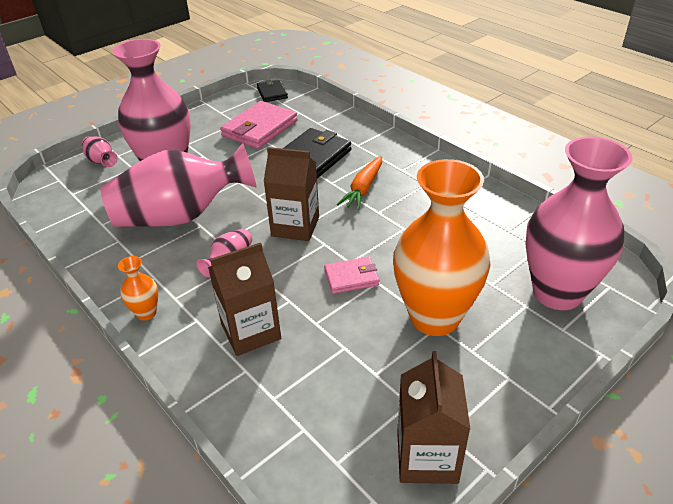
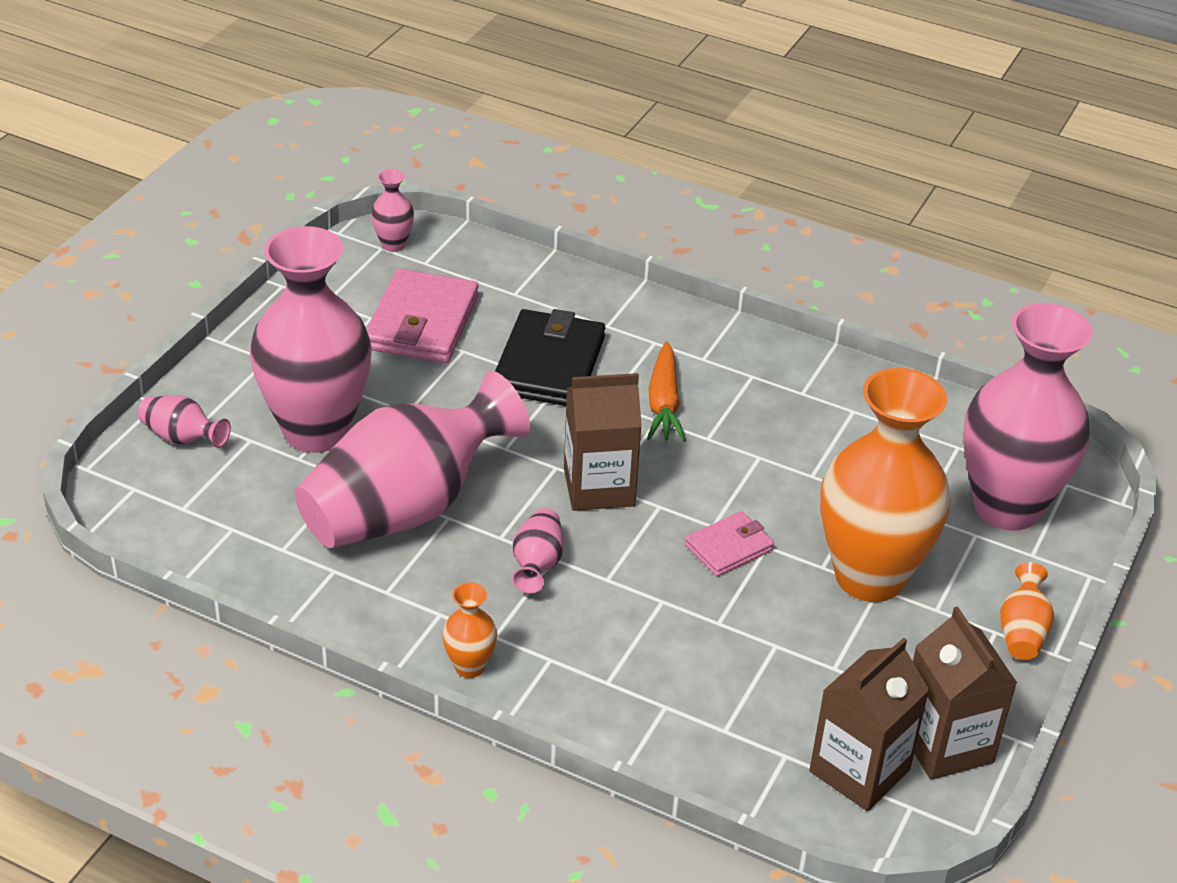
camera: 25 degrees left, 0 degrees up
(251, 331) = (638, 655): brown carton -> brown carton (859, 771)
(272, 93) = (393, 245): black wallet -> pink vase
(529, 384) = (1022, 632): none -> orange vase

